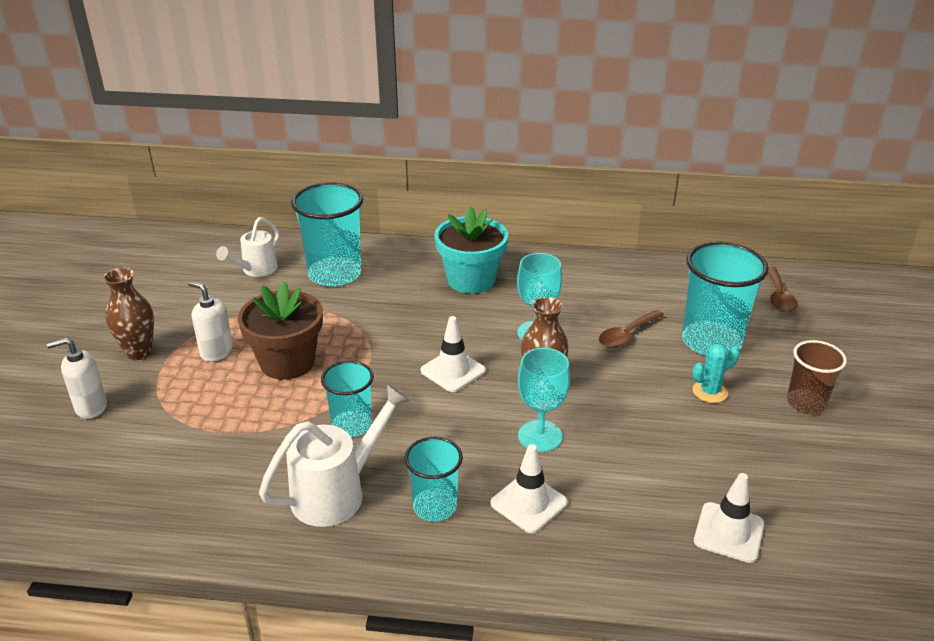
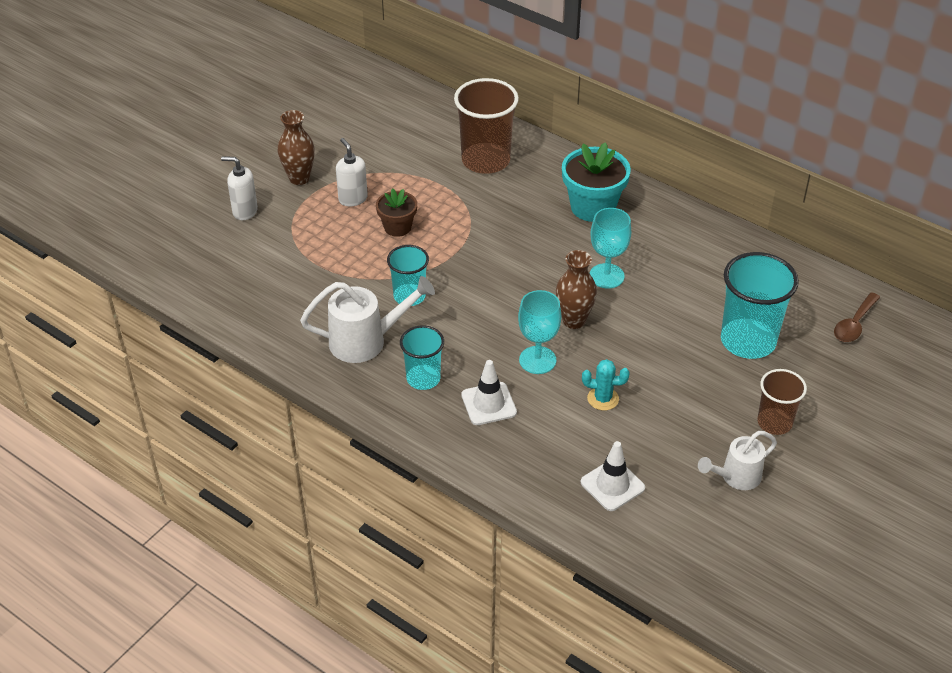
camera: 30 degrees right, 10 degrees up
(256, 270) = (426, 134): white watering can -> white watering can (736, 477)
(287, 362) = (397, 227): brown flower pot -> brown flower pot, size x0.60
(334, 274) = (485, 160): turquoise cup -> brown cup
(453, 371) = (514, 282): white traffic cone -> none
(626, 335) = (680, 307): brown spoon -> none
(710, 392) = (703, 381): turquoise cactus -> turquoise cactus (603, 399)

